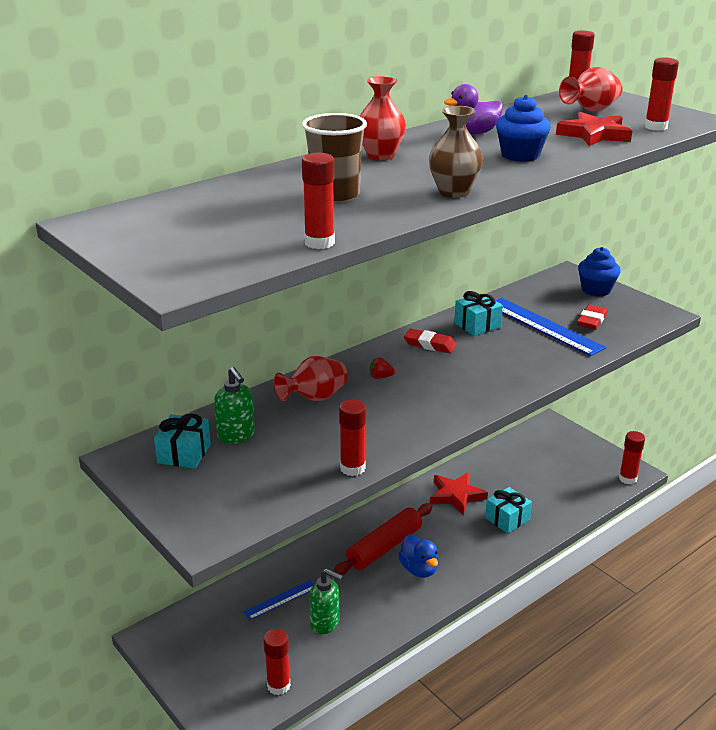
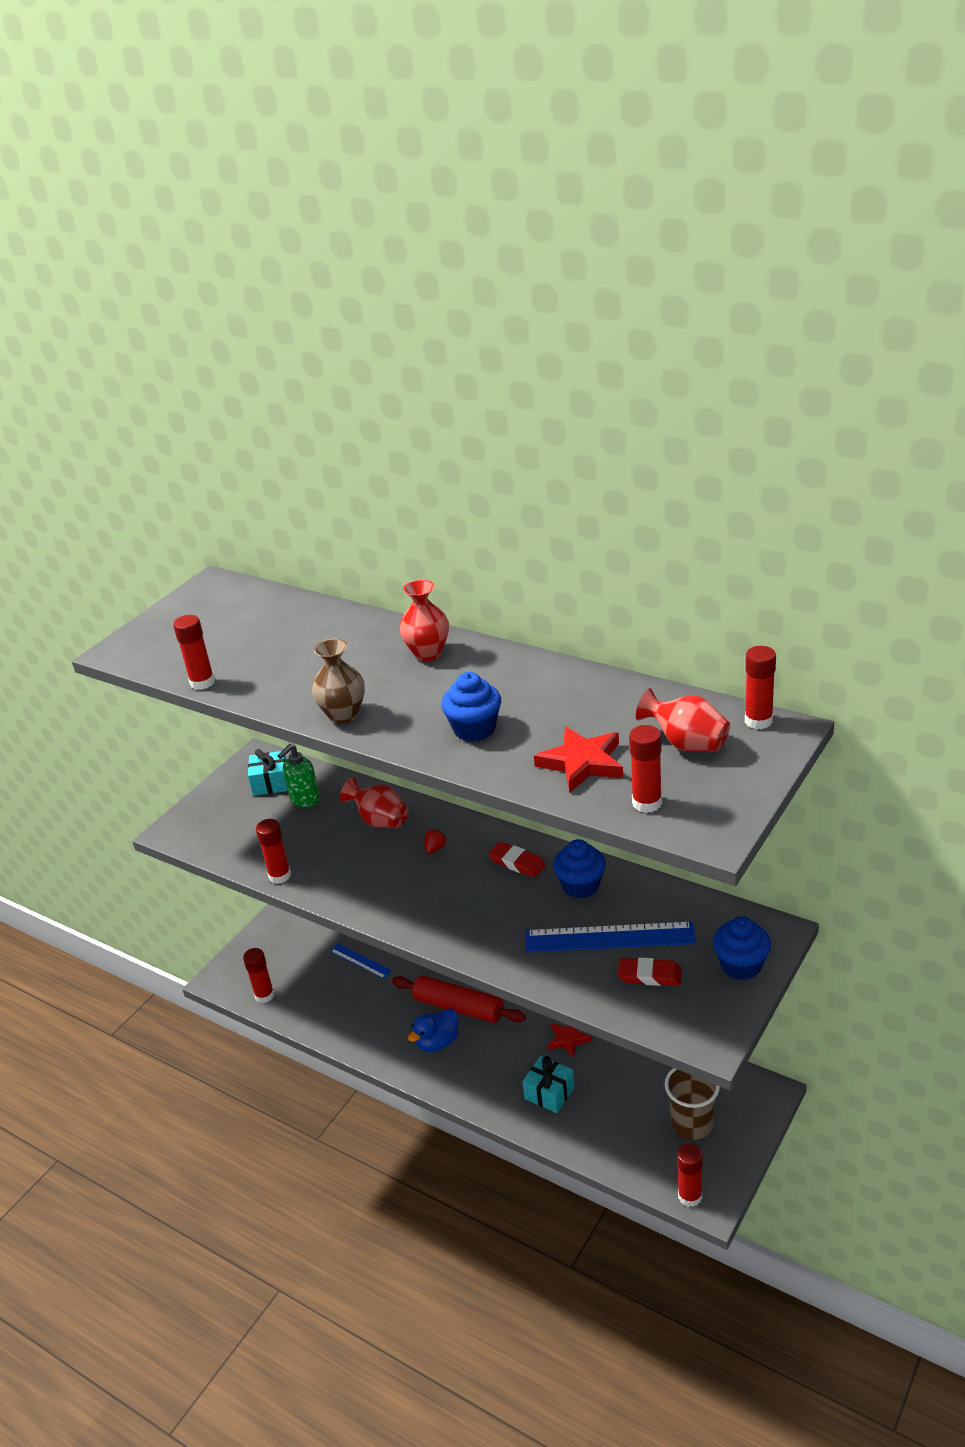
camera: 75 degrees right, 5 degrees up
(325, 623) = (342, 999): green soap dispenser -> none
(335, 195) = (310, 660): brown cup -> brown cup (692, 1124)
(380, 377) = (435, 848): red strawberry -> red strawberry turned 45 degrees clockwise
(430, 344) = (517, 862): red eraser -> red eraser turned 60 degrees counterclockwise
(456, 495) = (568, 1039): red star -> red star, size x0.67
(474, 133) = (535, 686): purple duck -> none
(477, 325) = (580, 885): turquoise gift -> blue cupcake
(543, 326) = (609, 937): blue ruler -> blue ruler turned 60 degrees clockwise

